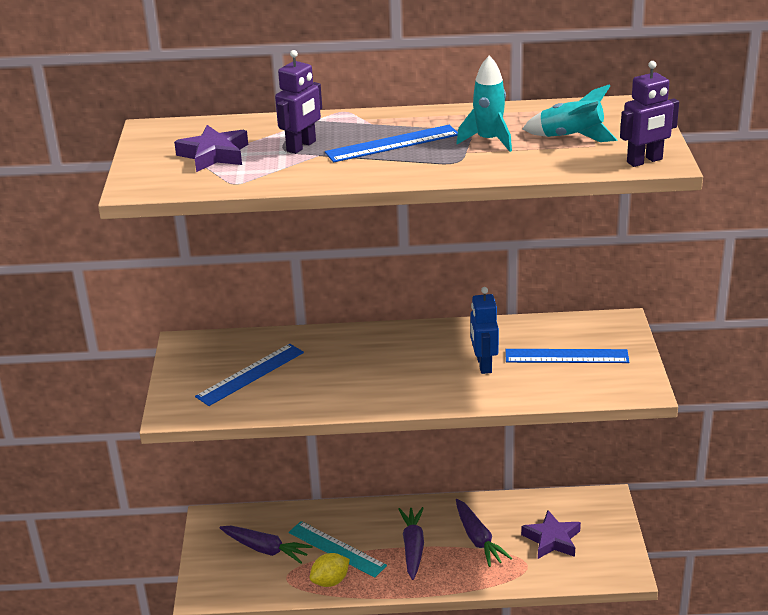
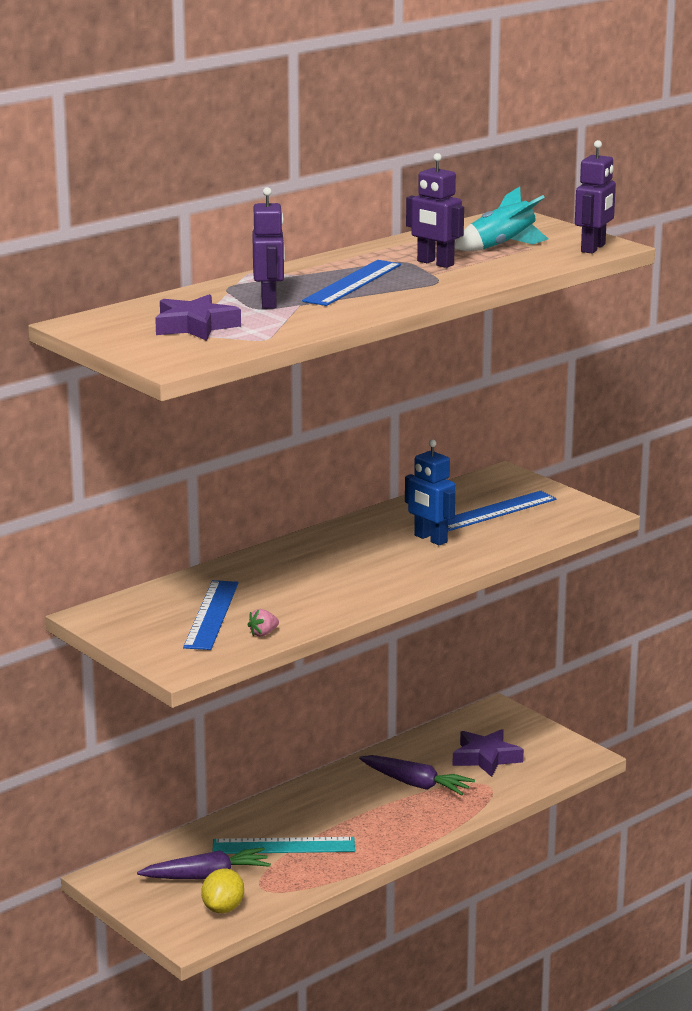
camera: 40 degrees left, 10 degrees down
(258, 406) = (263, 633): none -> pink strawberry
(330, 581) = (313, 872): yellow lemon -> yellow lemon (223, 908)
(413, 547) = (360, 815): purple carrot -> none
(488, 140) = (435, 263): turquoise rocket -> purple robot

